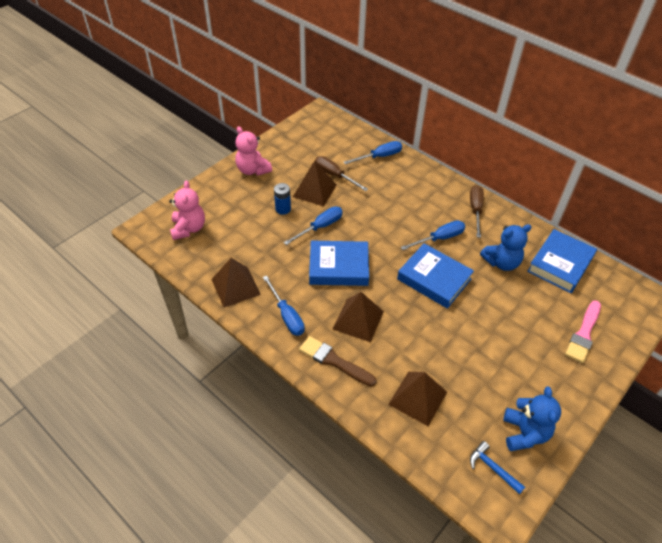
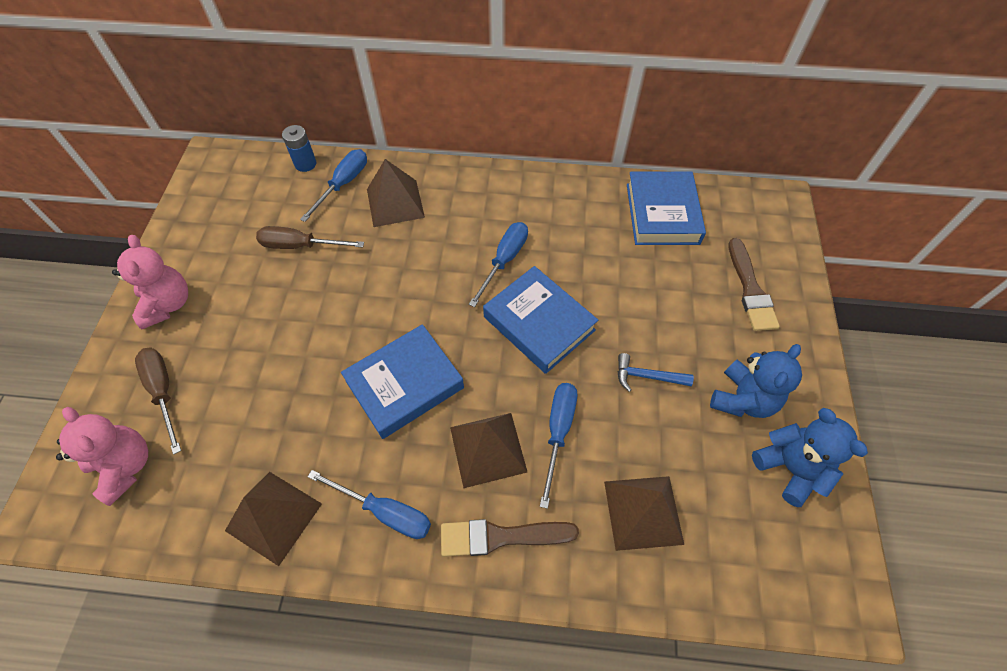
camera: 35 degrees left, 10 degrees up
(253, 170) = (167, 304): pink teddy bear -> pink teddy bear turned 120 degrees counterclockwise
(283, 209) = (259, 342): blue battery -> blue battery (305, 164)
(314, 190) = (287, 285): brown pyramid -> brown pyramid (395, 203)
(320, 227) = (335, 338): blue screwdriver -> blue screwdriver (558, 432)
(434, 279) = (539, 323): blue book -> blue book turned 45 degrees clockwise
(475, 210) = (518, 195): brown screwdriver -> brown screwdriver (163, 391)
(493, 468) = (794, 545): blue hammer -> blue hammer (647, 376)
(501, 262) = (599, 250): blue teddy bear -> blue teddy bear (742, 399)
(583, 334) = (750, 289): pink brush -> brown brush

